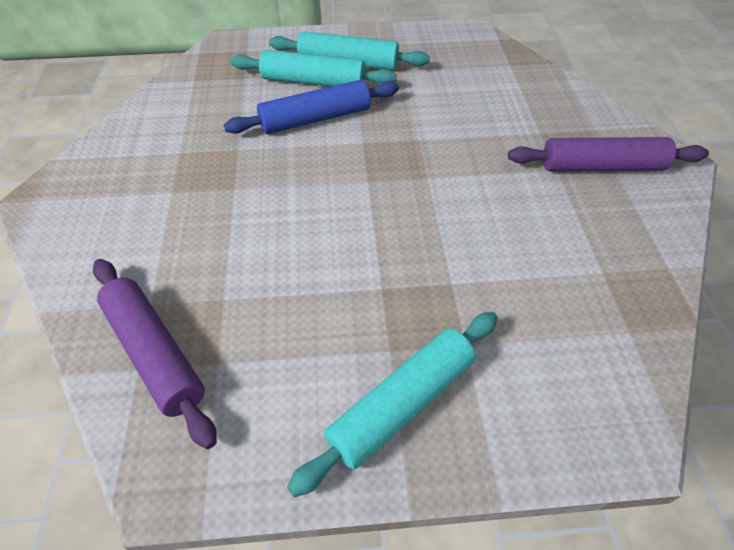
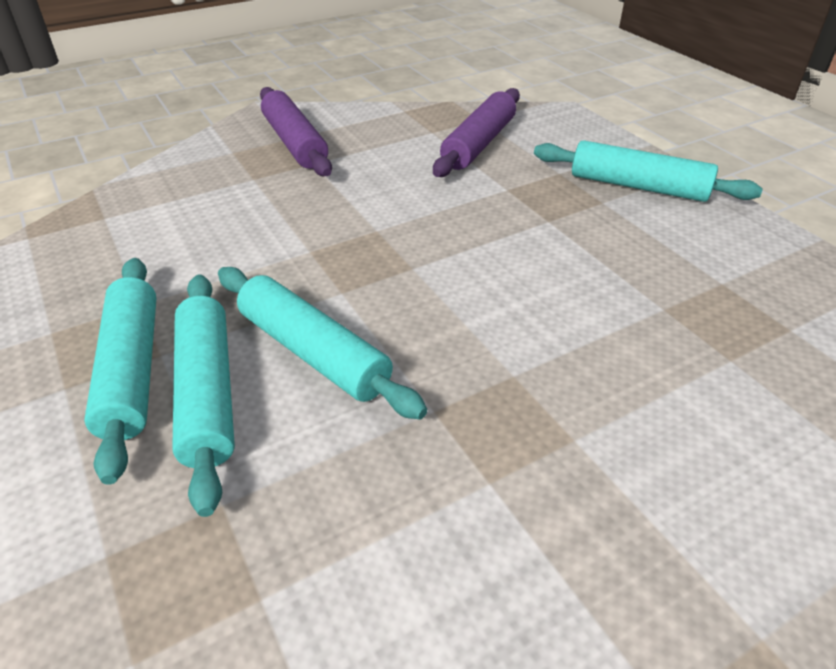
camera: 115 degrees left, 10 degrees down
(155, 353) = (765, 325): purple rolling pin -> purple rolling pin (478, 144)
(315, 119) = (313, 352): blue rolling pin -> turquoise rolling pin

